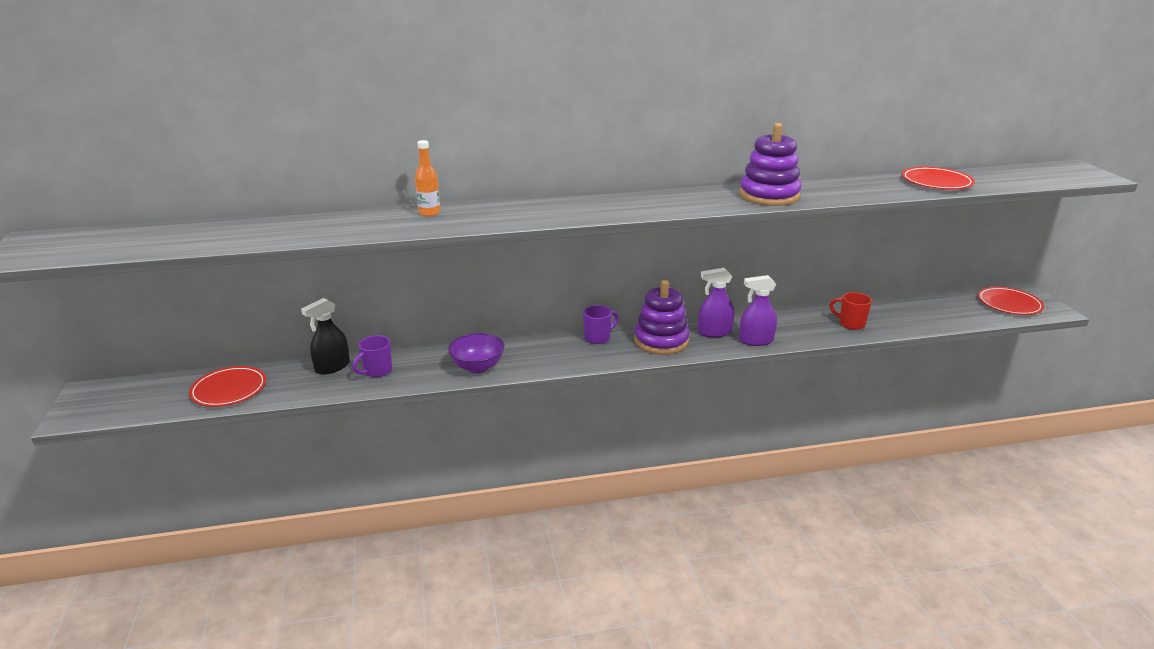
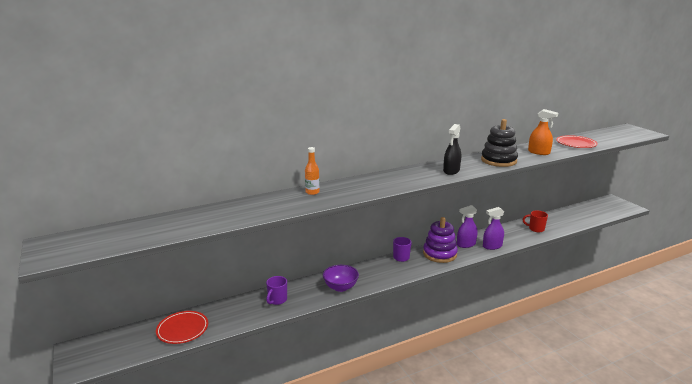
camera: 15 degrees left, 5 degrees down
(332, 367) = (245, 302): black spray bottle -> black spray bottle (451, 171)
(769, 196) = (498, 160): purple stacking toy -> black stacking toy
(853, 189) = (539, 152): none -> orange spray bottle
(1009, 304) = (607, 206): red plate -> none

